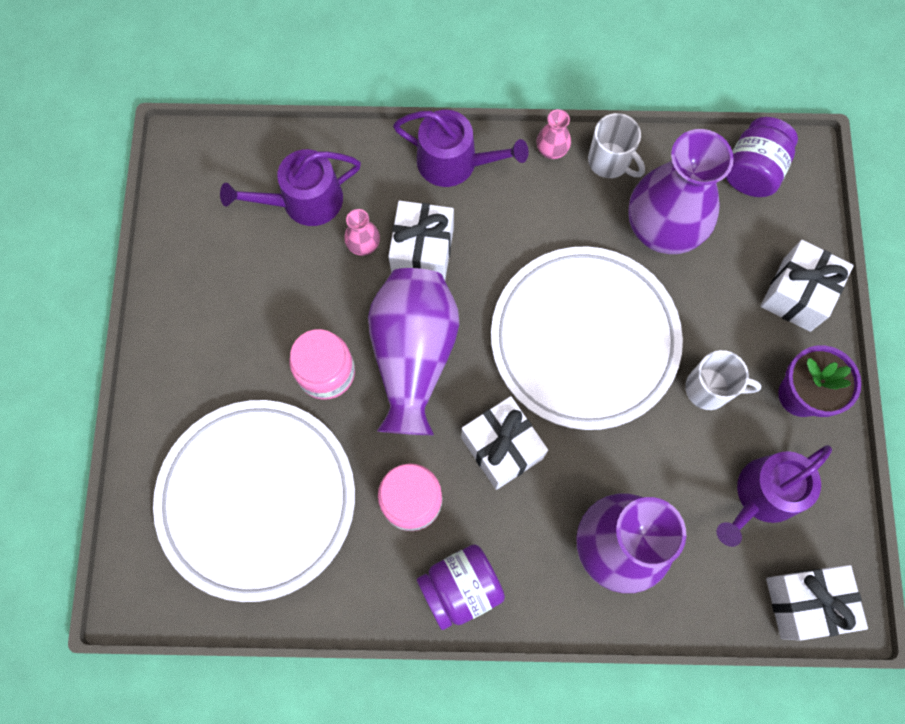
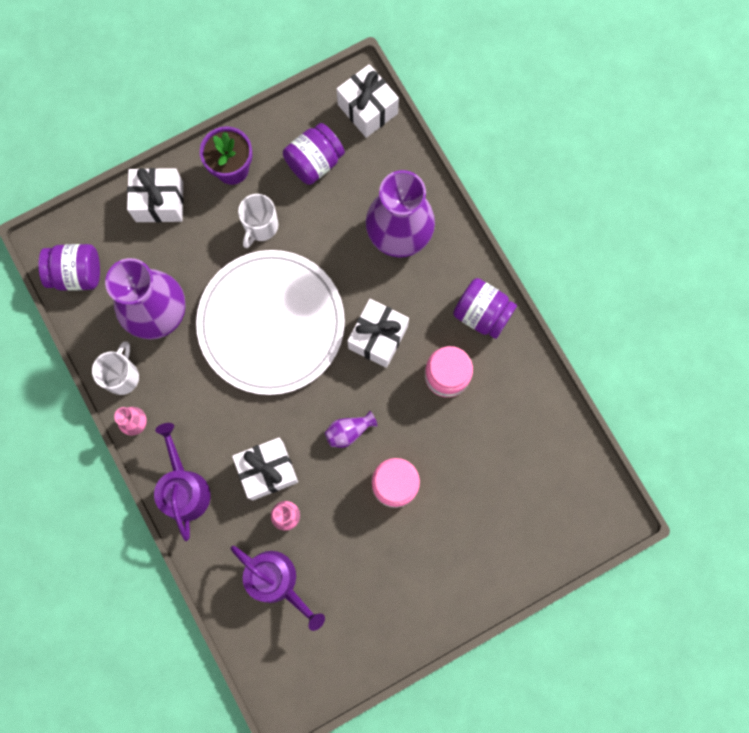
camera: 120 degrees left, 5 degrees up
(257, 500) = (506, 476): white plate -> none
(413, 356) = (349, 431): purple vase -> purple vase, size x0.41
(709, 389) = (260, 227): white mug -> white mug turned 135 degrees counterclockwise
(762, 496) = (314, 162): purple watering can -> purple jar

